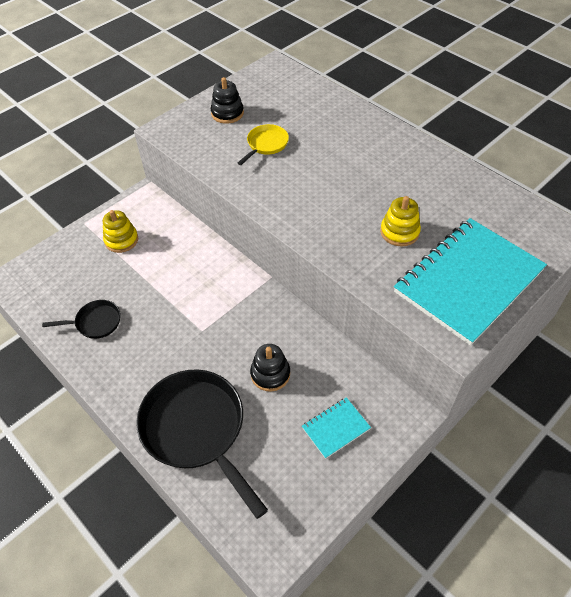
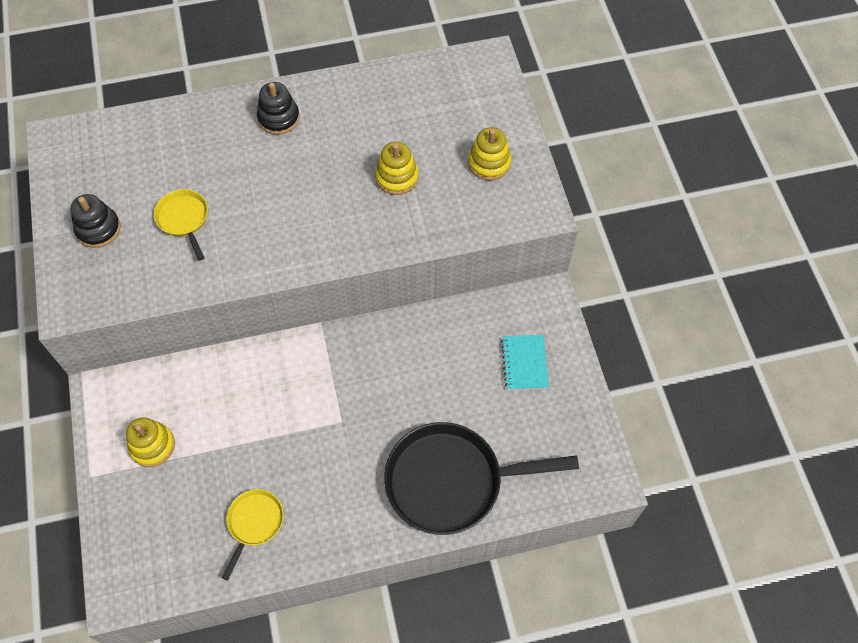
camera: 60 degrees left, 10 degrees up
(95, 322) = (254, 523): black pan -> yellow pan
(270, 374) = (434, 386): black stacking toy -> black stacking toy (279, 118)
(468, 281) = (489, 163): turquoise notebook -> yellow stacking toy

